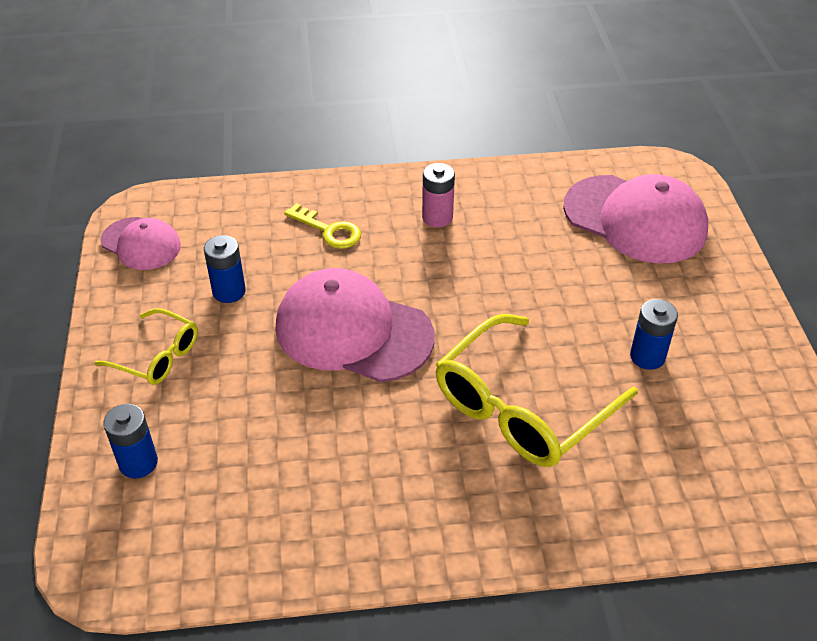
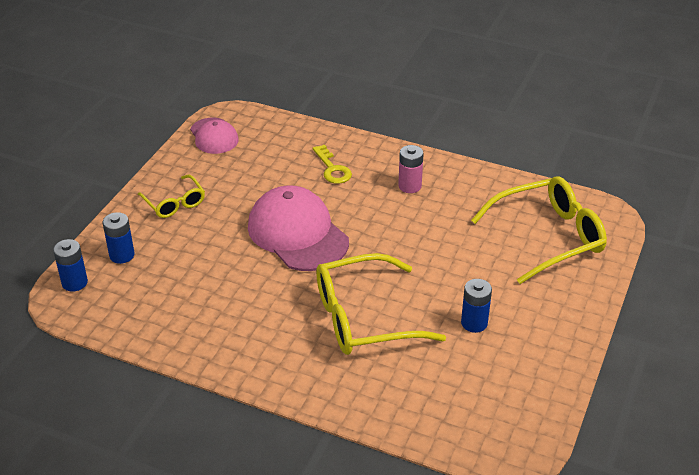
camera: 30 degrees right, 5 degrees down
(229, 291) = (243, 182): blue battery -> blue battery (74, 283)
(635, 219) = (548, 237): pink cap -> yellow glasses

